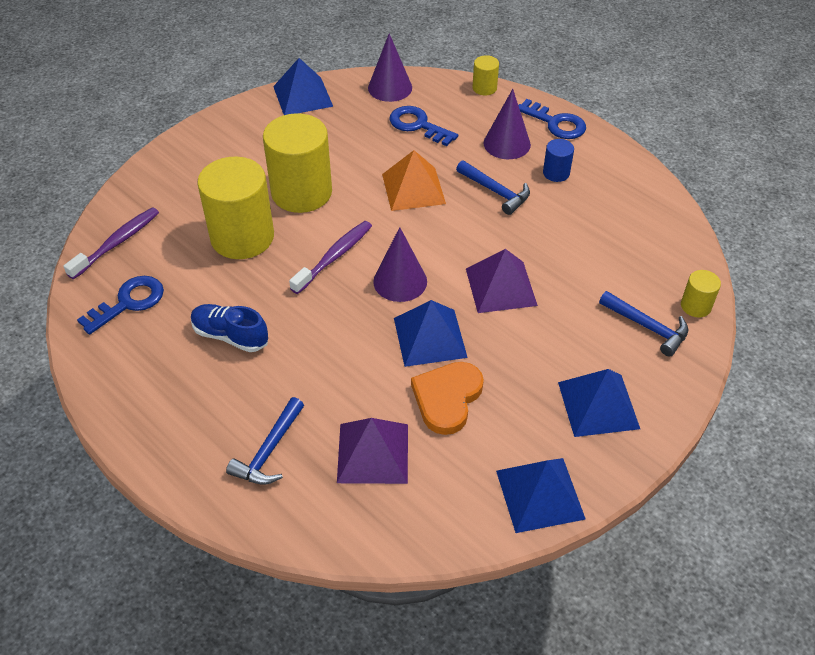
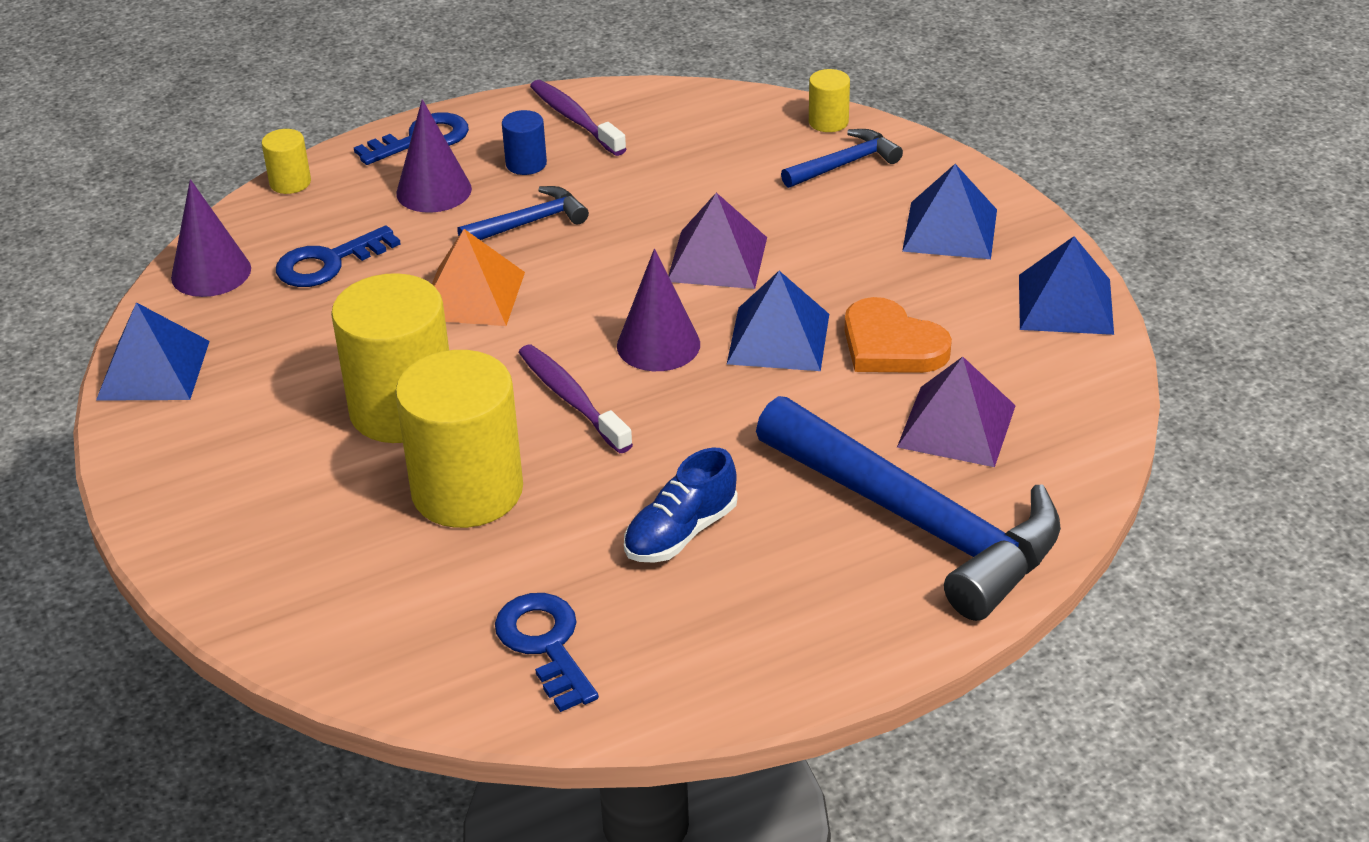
camera: 70 degrees left, 10 degrees down
(117, 243) = (386, 646): purple toothbrush -> purple toothbrush (574, 119)
(269, 451) = (919, 522): blue hammer -> blue hammer, size x2.18

